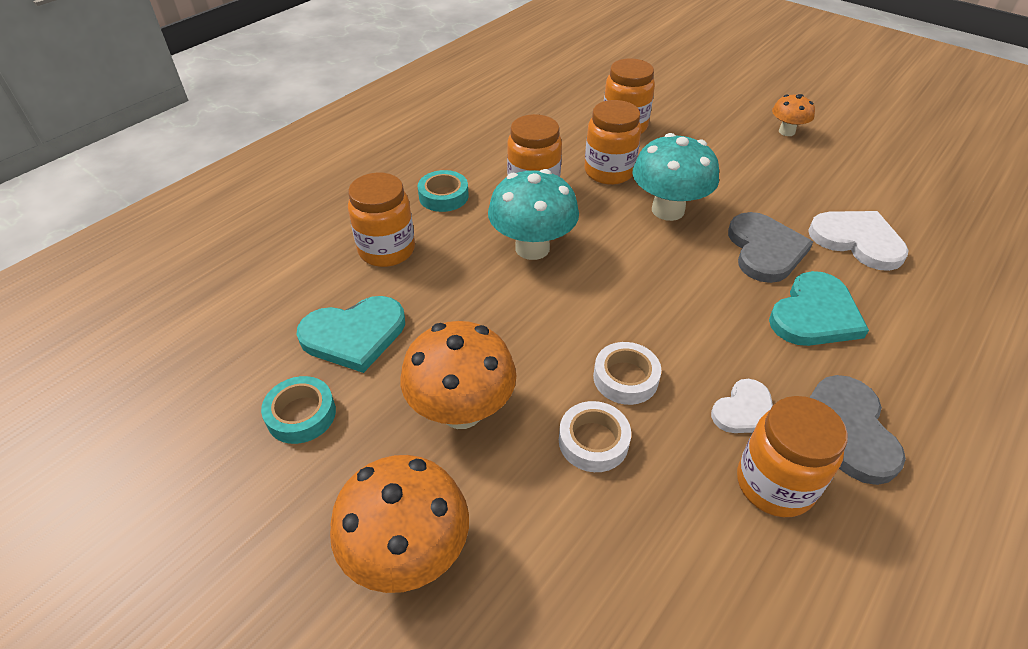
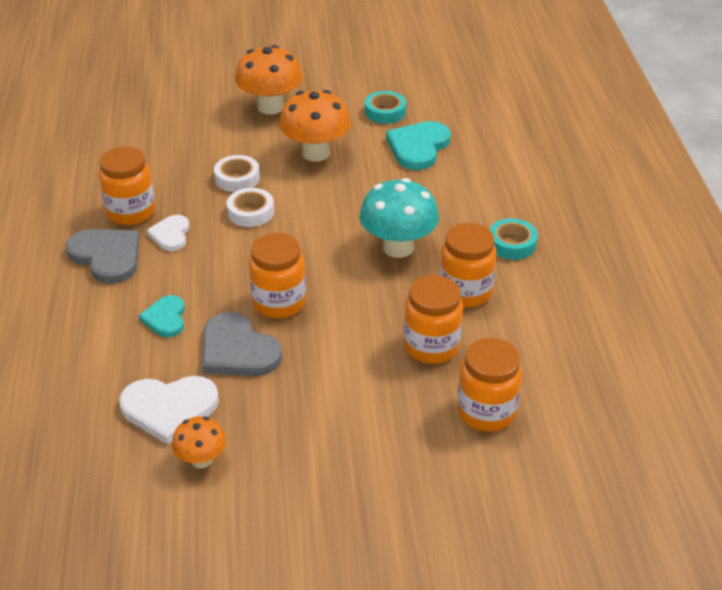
camera: 135 degrees right, 5 degrees down
(387, 250) = (480, 191): orange jar -> orange jar (279, 302)
(668, 210) = (343, 339): turquoise mushroom -> none
(786, 132) = (328, 525): orange mushroom -> orange mushroom (201, 460)
(815, 314) = (165, 318): turquoise heart -> turquoise heart, size x0.61

